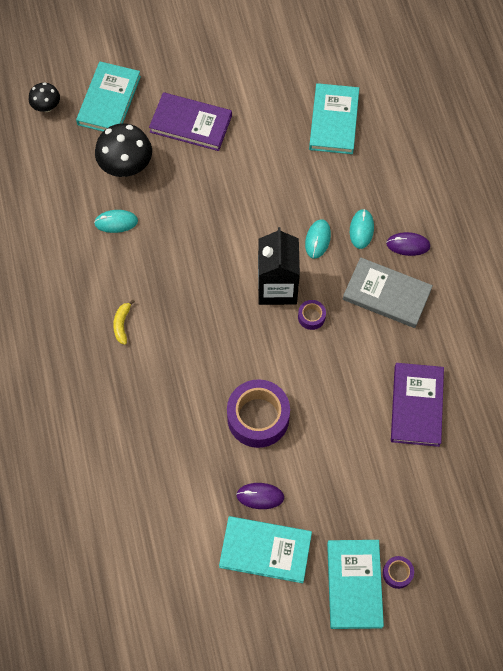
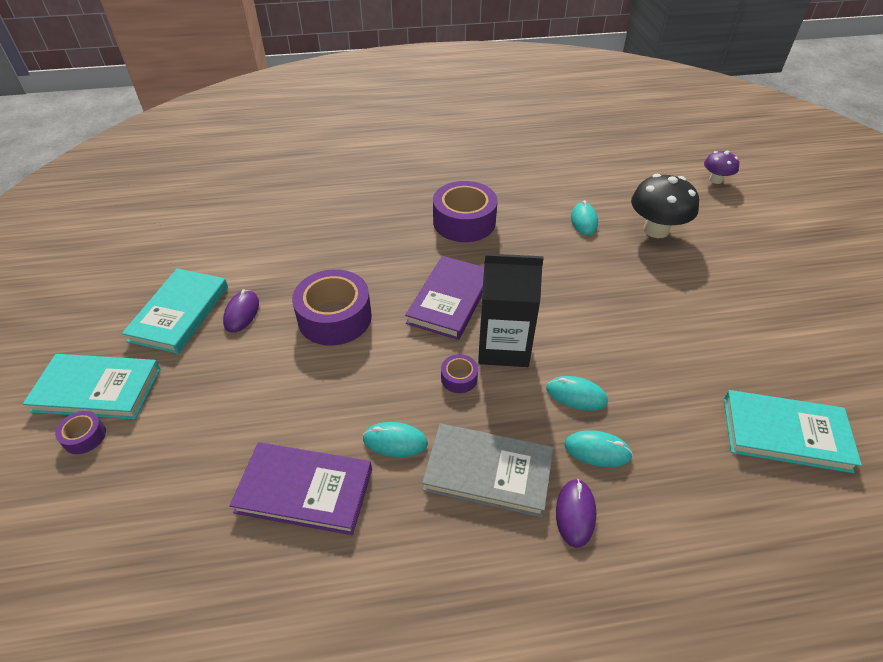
camera: 95 degrees right, 20 degrees down
(46, 106) = (715, 180): black mushroom -> purple mushroom
(109, 100) = (739, 220): turquoise book -> none
(122, 324) = (464, 222): yellow banana -> purple tape
(191, 124) = (729, 282): purple book -> purple book (450, 300)
(371, 354) = (395, 441): none -> turquoise mouse
(386, 294) = (488, 472): grey book -> grey book turned 75 degrees clockwise

